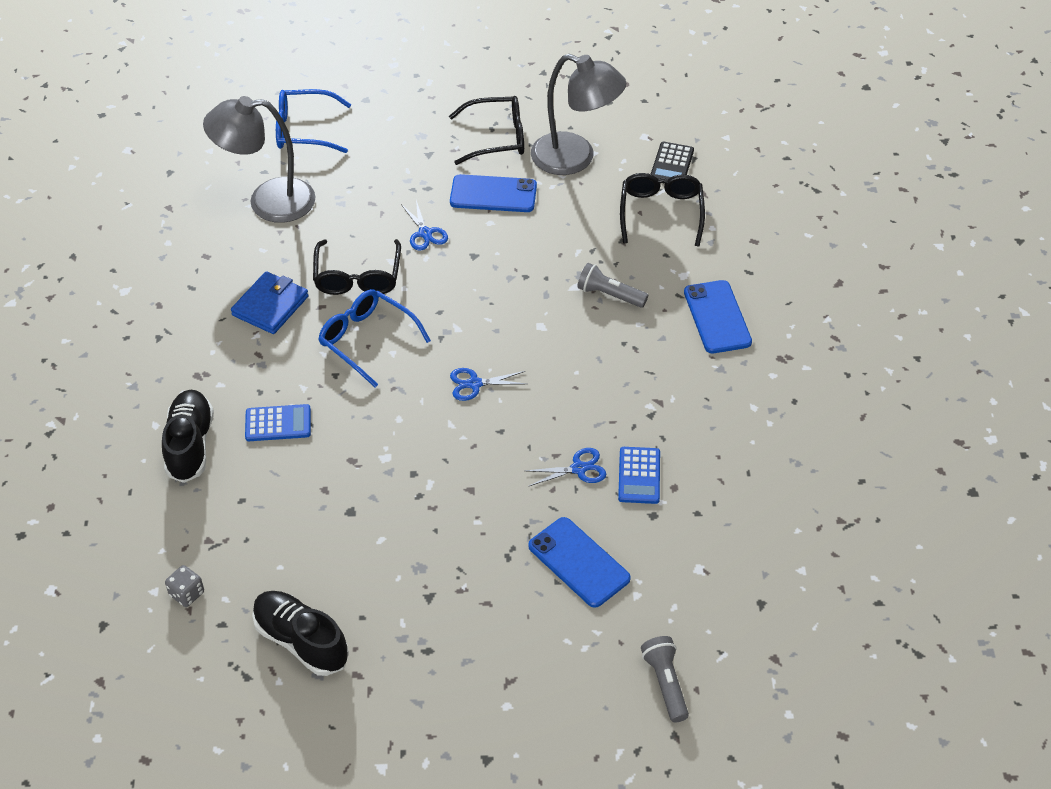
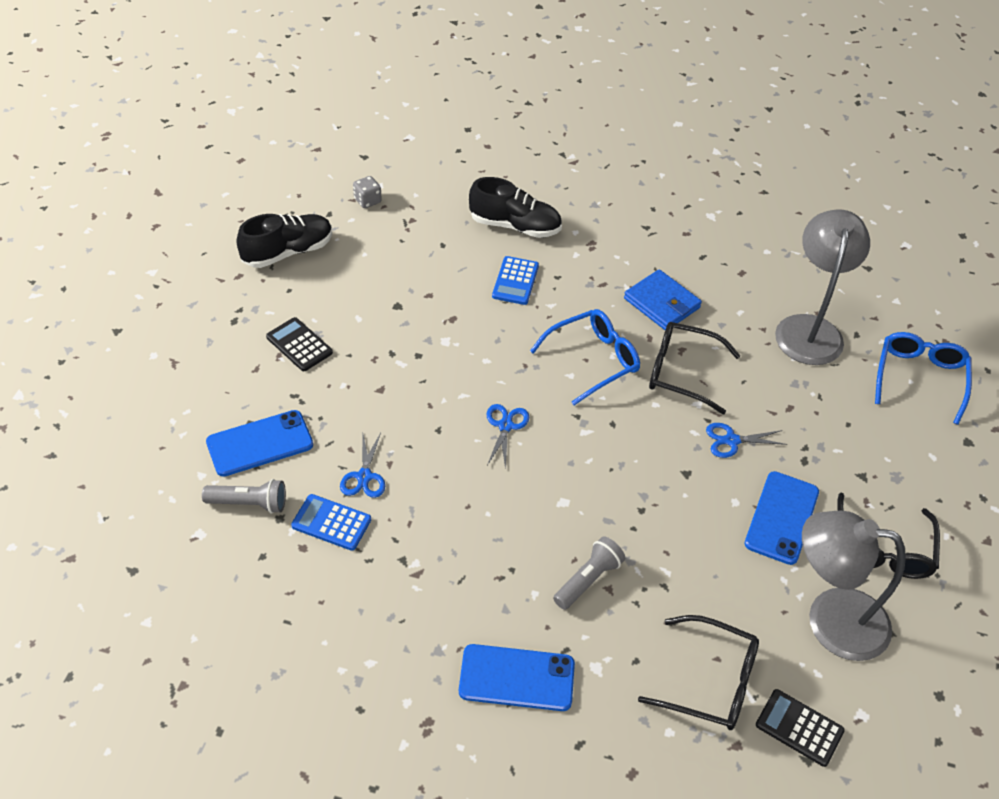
camera: 105 degrees right, 0 degrees up
(439, 577) = (299, 345): none -> black calculator
(575, 158) = (830, 620): grey lamp -> grey lamp turned 60 degrees clockwise
(665, 683) = (102, 465): grey flashlight -> grey flashlight (249, 503)

